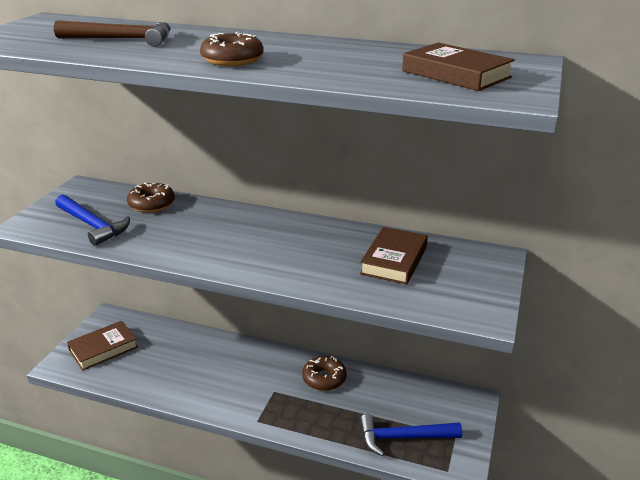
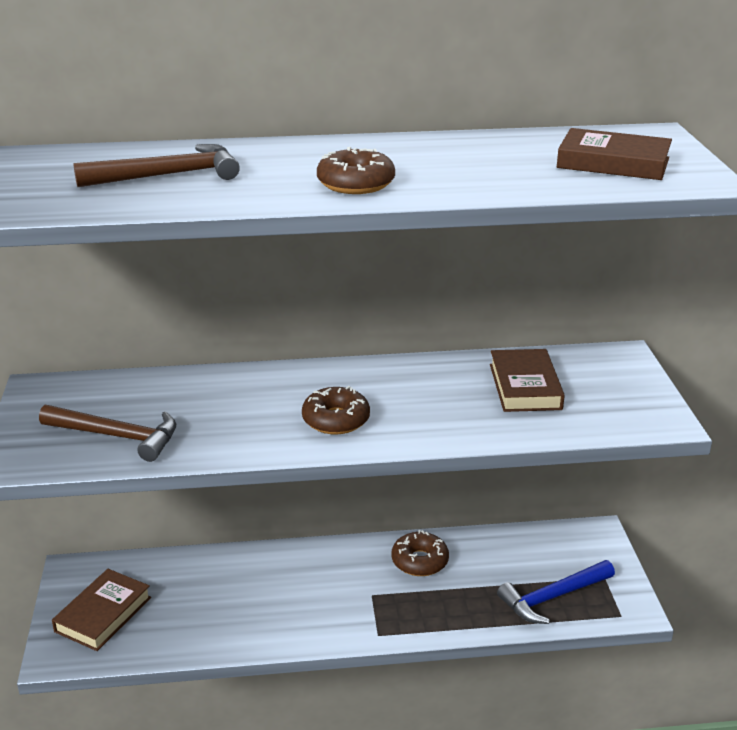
camera: 25 degrees left, 0 degrees up
(92, 225) = (117, 436): blue hammer -> brown hammer
(151, 204) = (168, 389): brown donut -> brown donut (336, 420)

